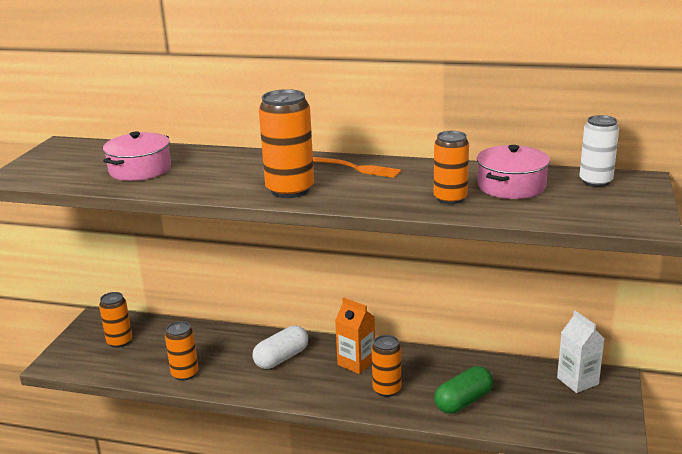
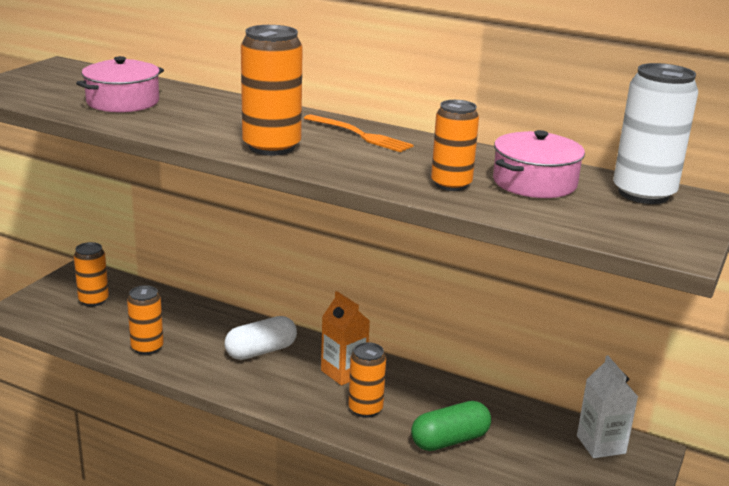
camera: 10 degrees right, 0 degrees up
(595, 181) = (643, 193): white can -> white can, size x1.52

